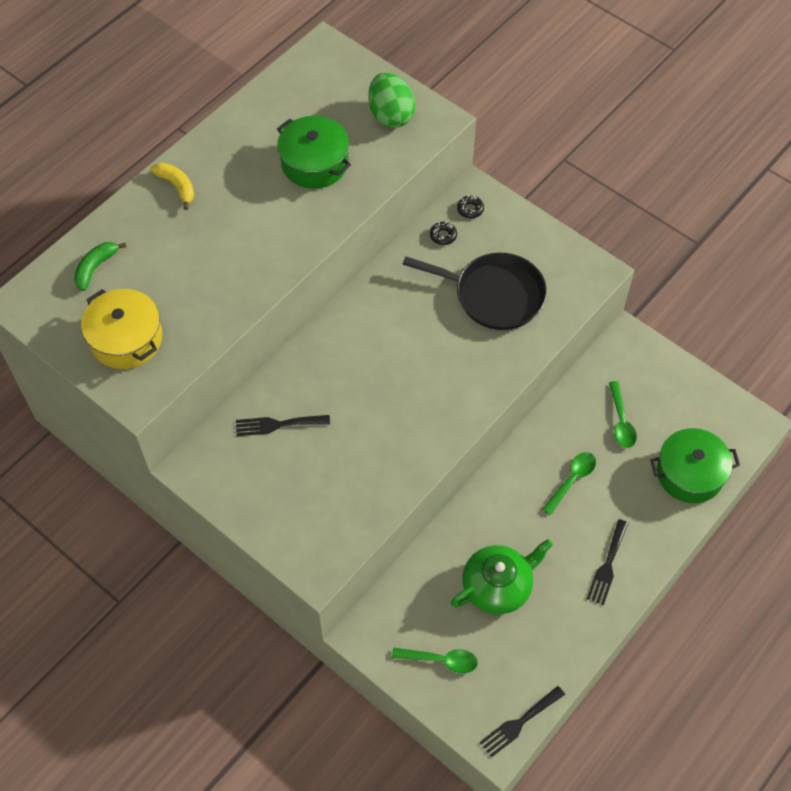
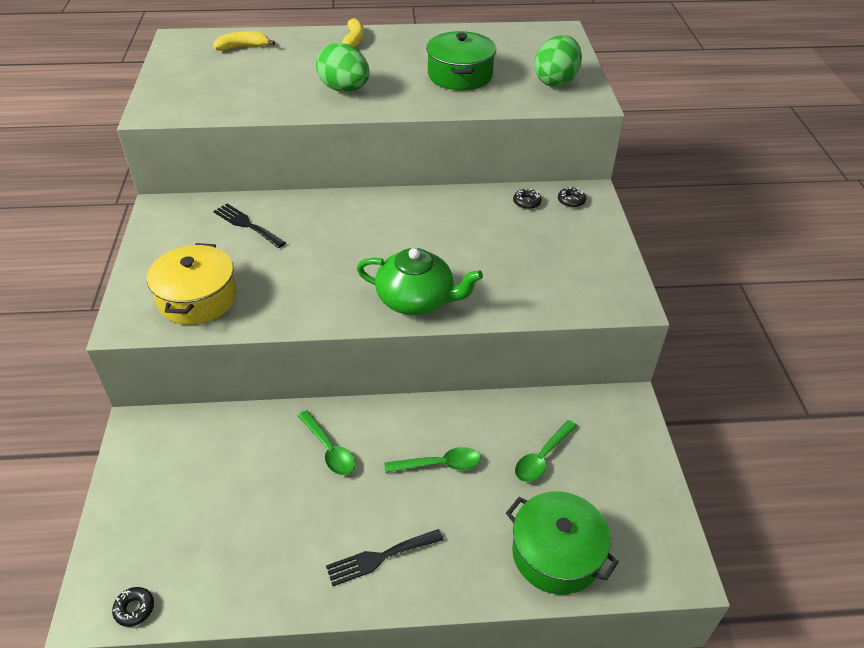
camera: 45 degrees right, 15 degrees down
(95, 268) = (243, 47): green banana -> yellow banana
(126, 339) = (198, 84): yellow pot -> yellow pot (197, 298)
(250, 249) = (344, 89): none -> green egg
(440, 660) = (156, 497): green spoon -> green spoon (329, 449)
(494, 295) = (515, 260): black pan -> none
(498, 586) = (273, 486): green teapot -> green teapot (416, 299)
(519, 723) = (134, 609): black fork -> black donut

